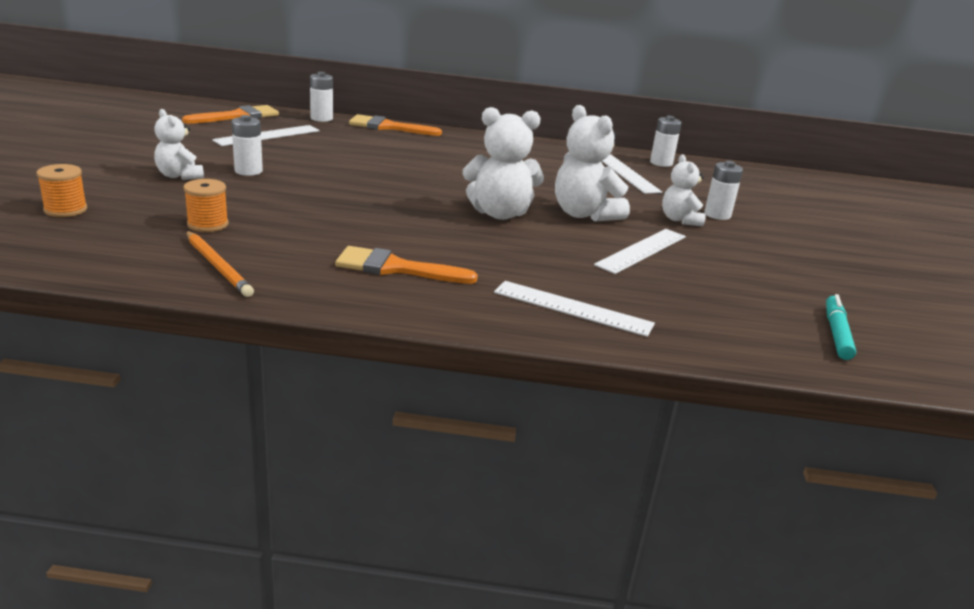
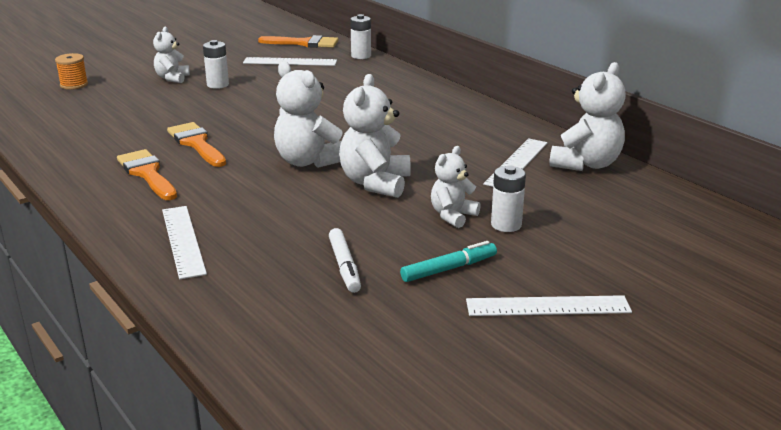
camera: 50 degrees right, 0 degrees up
(208, 224) = (117, 113): orange spool -> none
(218, 266) = (66, 139): orange pencil -> none
(388, 127) = (397, 73): orange brush -> orange brush (196, 144)
(641, 250) = (345, 225): white ruler -> white ruler (548, 306)
(661, 163) = (586, 164): white battery -> white teddy bear
(711, 277) = (344, 266): none -> white marker
(836, 333) = (327, 350): turquoise marker -> turquoise marker (449, 269)

